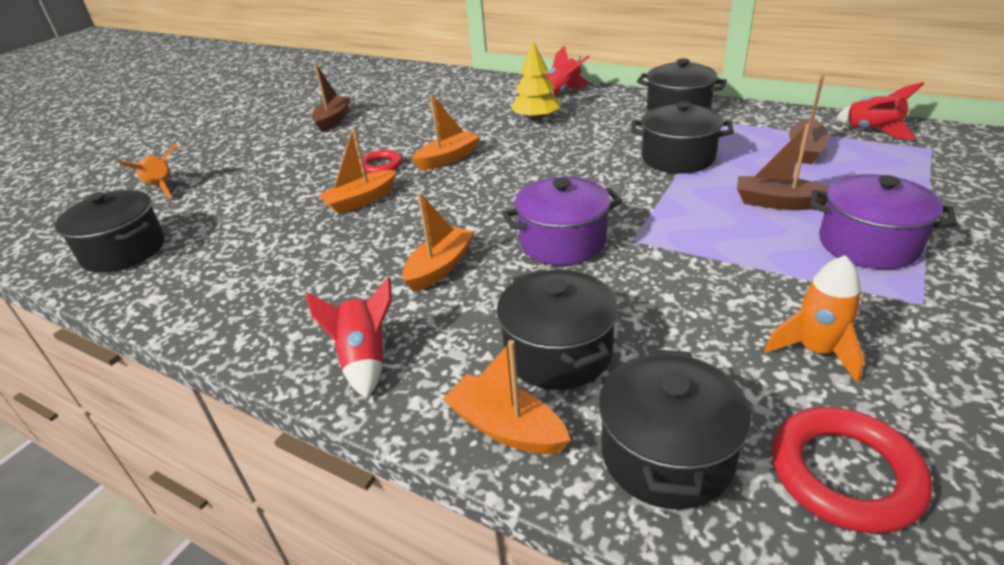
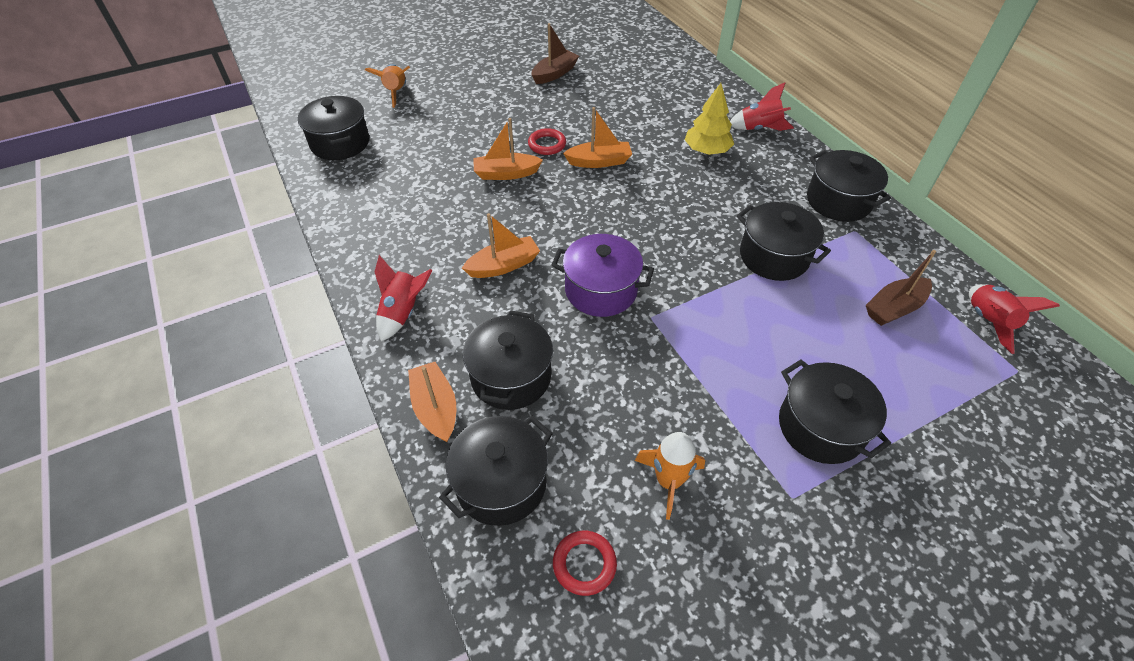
camera: 30 degrees right, 15 degrees up
(778, 203) = (800, 347): brown boat -> none
(844, 474) = (584, 564): red ring -> red ring, size x0.63
(868, 244) = (821, 427): purple pot -> black pot

